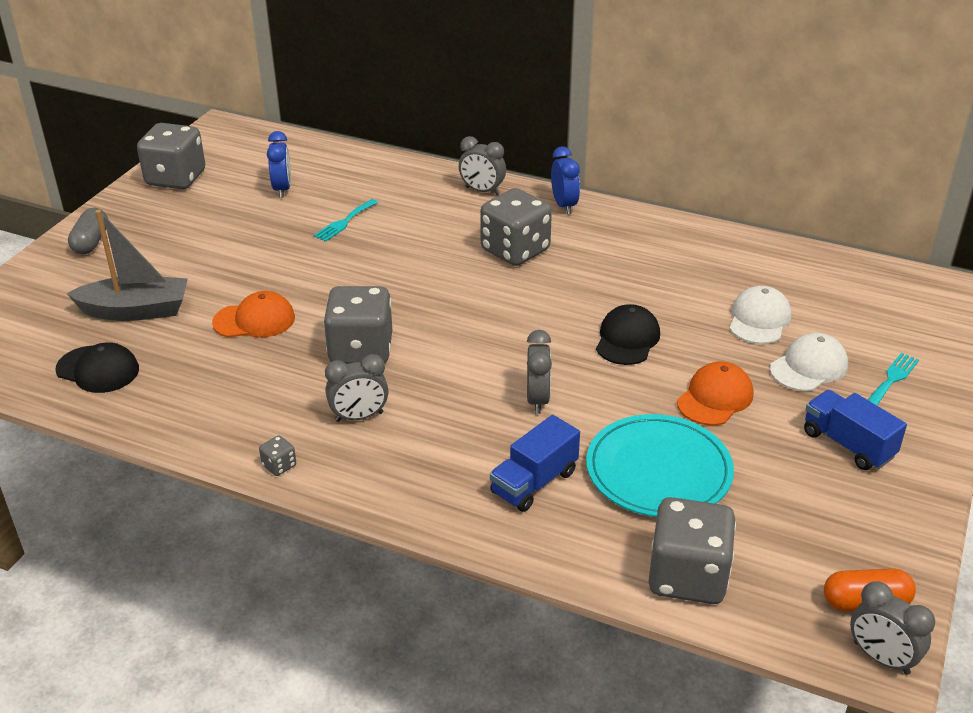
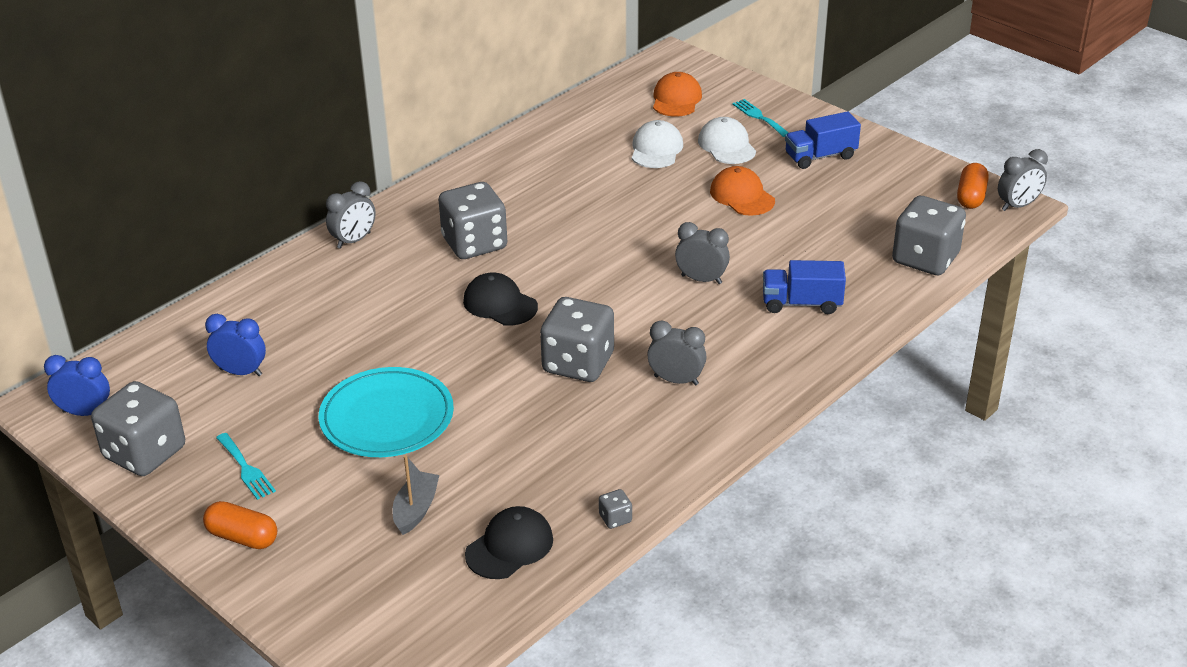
camera: 70 degrees left, 0 degrees up
(91, 242) = (242, 537): grey capsule -> orange capsule
(136, 311) = (416, 509): grey boat -> grey boat, size x0.60
(254, 320) = (487, 425): orange cap -> orange cap (676, 99)
(279, 466) = (721, 437): grey dice -> grey dice (615, 518)
(344, 222) = (345, 338): turquoise fork -> turquoise fork (246, 469)
(359, 417) = (676, 380): grey clock -> grey clock turned 75 degrees counterclockwise
(534, 482) = (801, 303): blue truck -> blue truck turned 120 degrees clockwise
(564, 205) = (418, 200): blue clock -> blue clock (85, 412)
(627, 339) = (645, 216): black cap -> black cap (500, 304)
(658, 471) = (813, 243): turquoise plate -> turquoise plate (387, 417)
(759, 319) = (656, 149): white cap -> white cap turned 60 degrees clockwise

